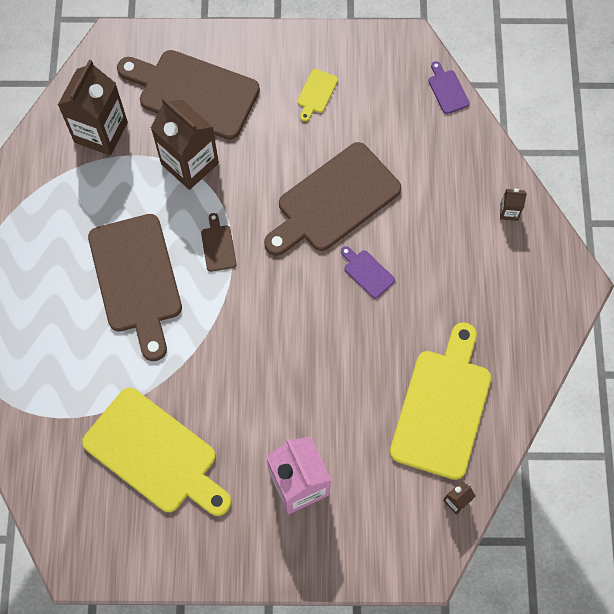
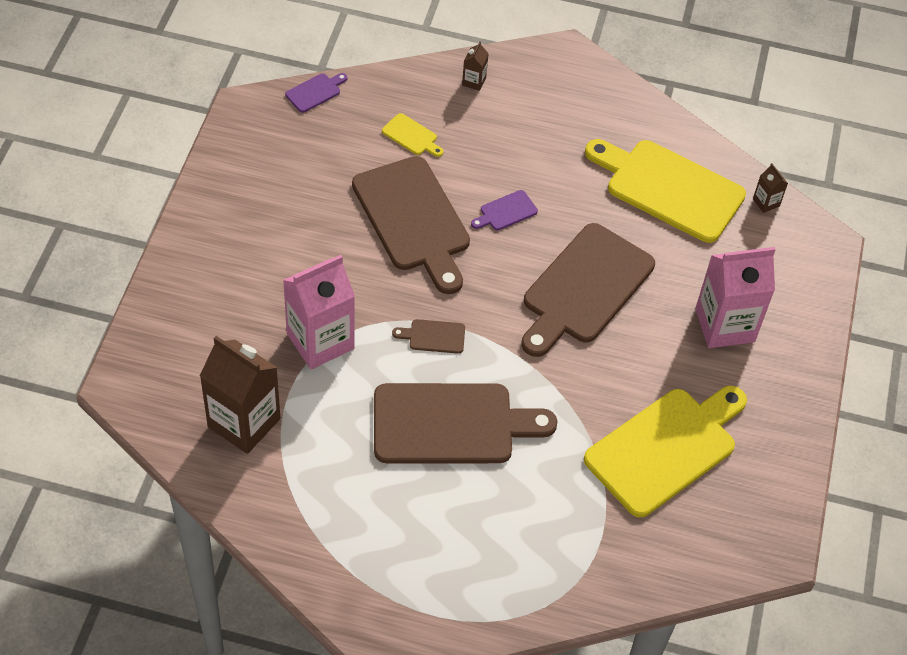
camera: 80 degrees left, 15 degrees down
(190, 164) = (320, 341): brown carton -> pink carton
(193, 93) = (227, 318): brown cutting board -> brown cutting board (584, 288)
(316, 93) = (275, 203): yellow cutting board -> yellow cutting board (411, 136)
(447, 90) = (315, 92): purple cutting board -> purple cutting board turned 150 degrees clockwise

